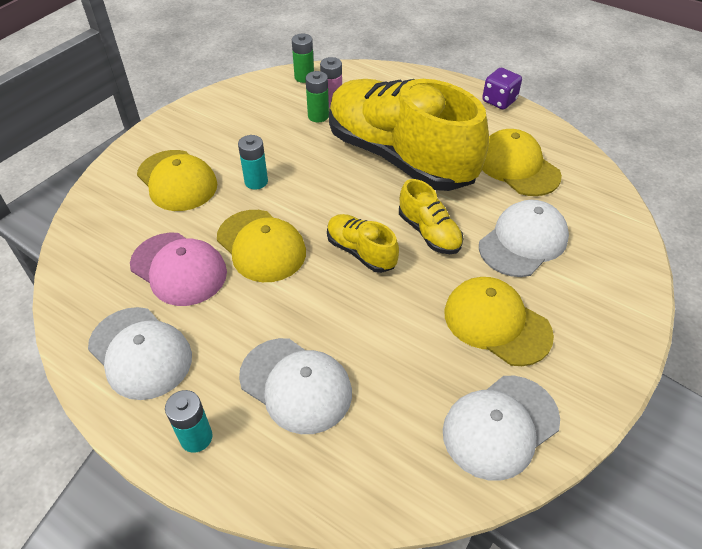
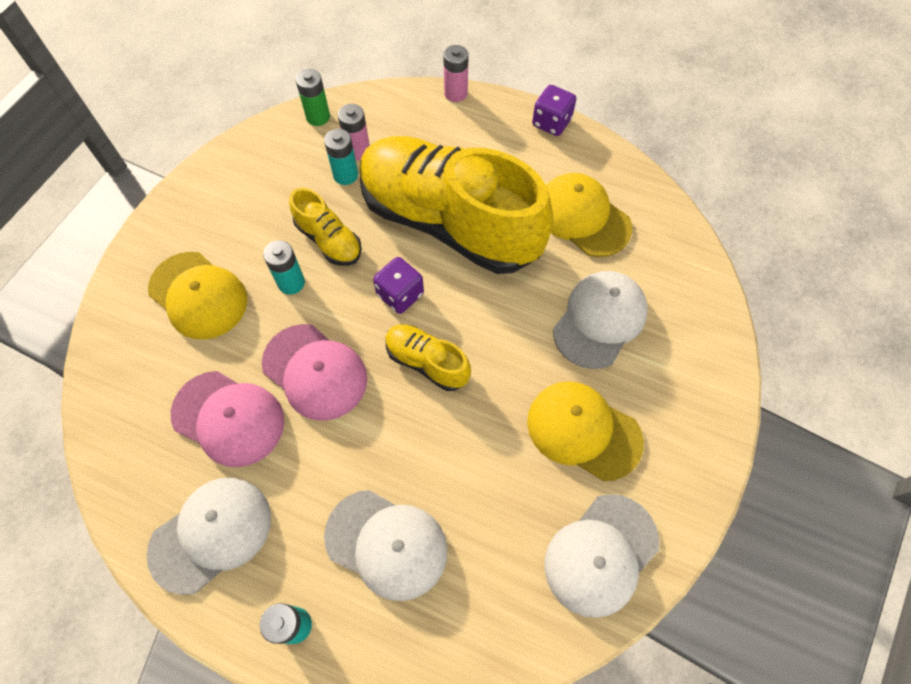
camera: 10 degrees left, 15 degrees up
(140, 353) = (211, 534): white cap -> white cap turned 75 degrees counterclockwise
(261, 246) = (315, 372): yellow cap -> pink cap
(318, 116) = (345, 175): green battery -> turquoise battery
(347, 201) = (400, 294): none -> purple dice
(420, 74) = (455, 93): none -> pink battery
(429, 232) = (497, 324): yellow shoe -> yellow shoe (329, 240)

